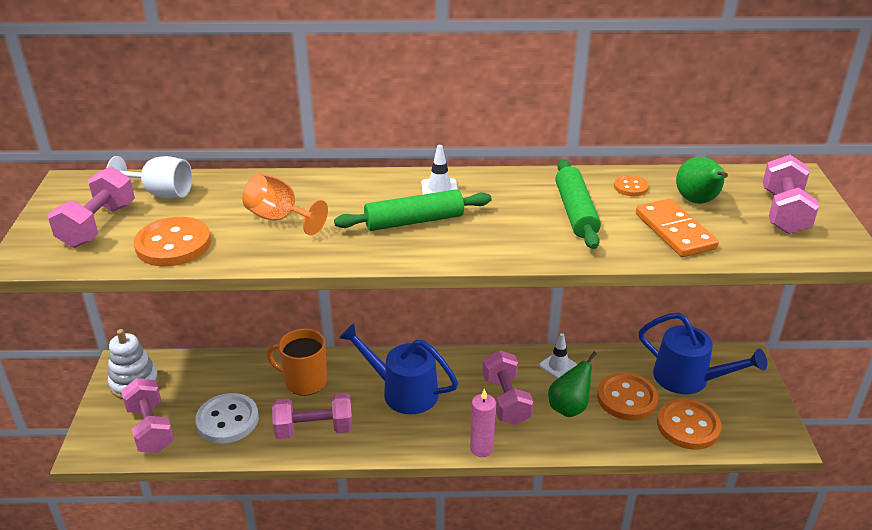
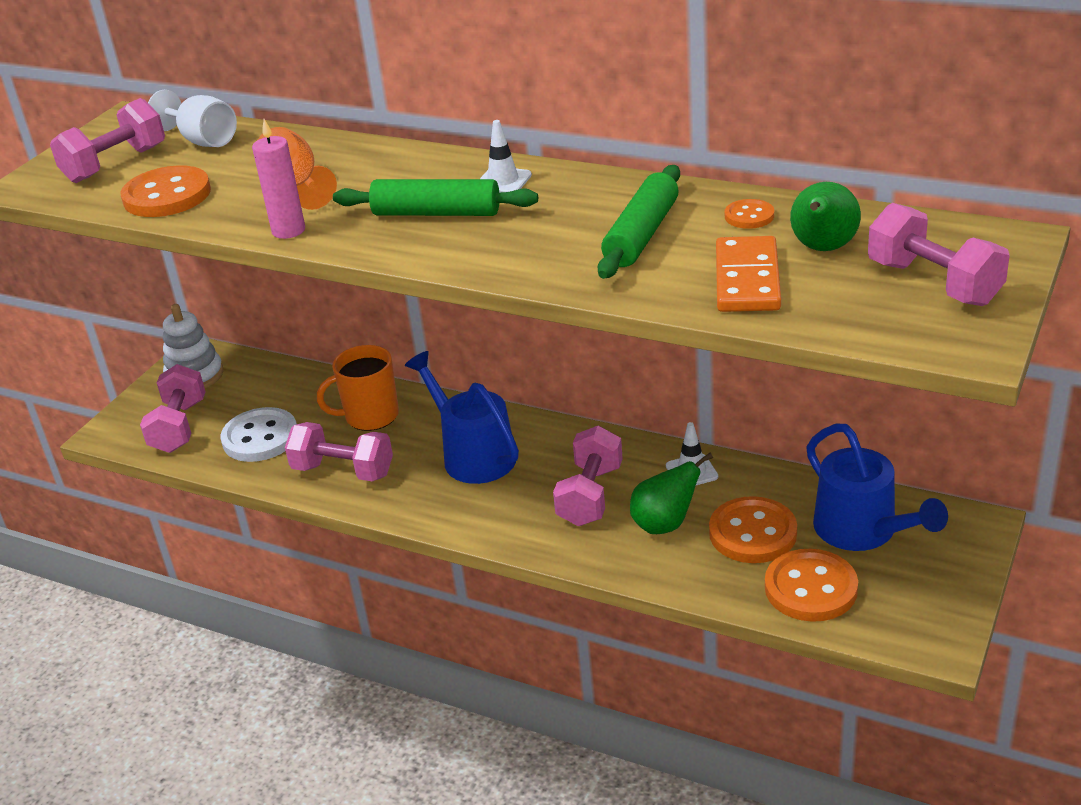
camera: 30 degrees right, 0 degrees up
(304, 381) = (370, 416): orange mug -> orange mug turned 60 degrees counterclockwise
(481, 448) = (517, 542): pink candle -> pink candle (288, 230)
(784, 212) = (933, 283): pink dumbbell -> pink dumbbell turned 75 degrees counterclockwise

